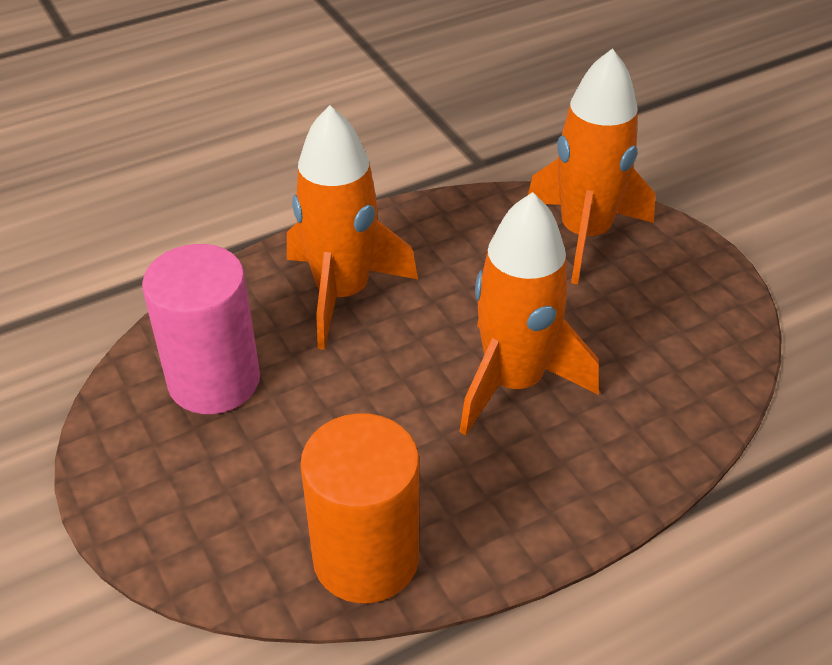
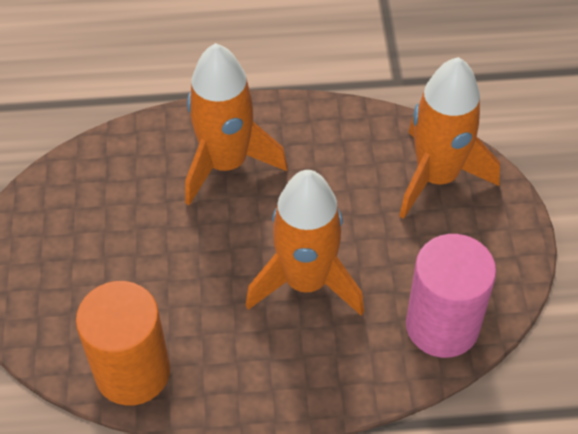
camera: 25 degrees right, 10 degrees up
(214, 380) = (103, 202): pink cylinder -> pink cylinder (442, 325)

